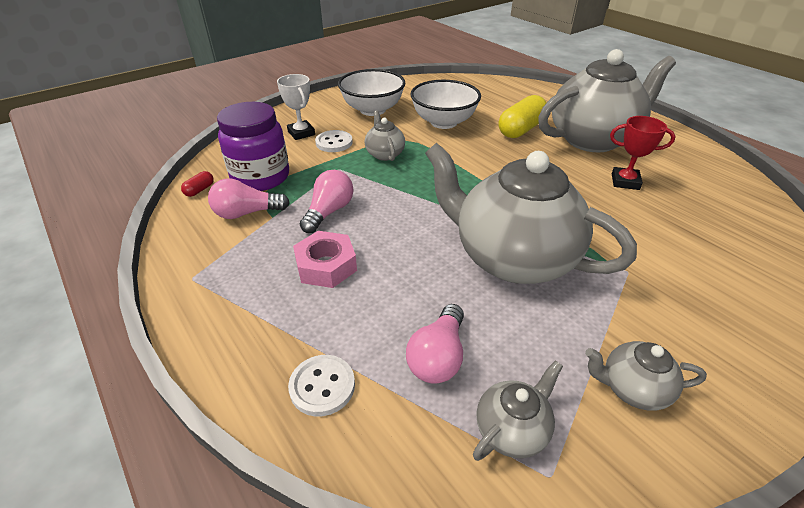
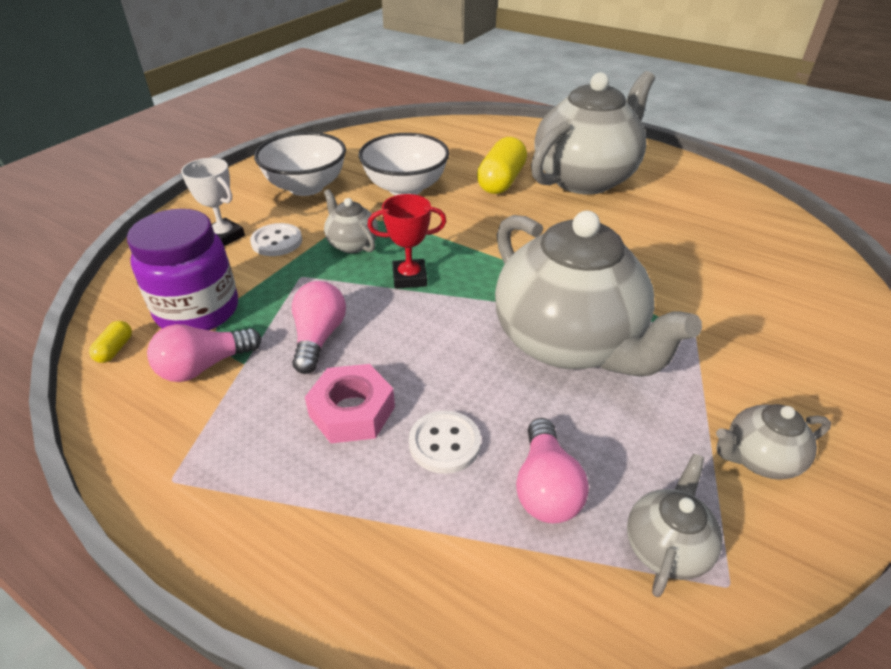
camera: 20 degrees left, 0 degrees up
(199, 190) = (115, 349): red capsule -> yellow capsule
(322, 386) = (428, 570): white button -> white button (444, 443)
(512, 258) = (568, 343): grey teapot -> grey teapot turned 135 degrees counterclockwise
(625, 182) = (642, 223): red trophy -> red trophy (409, 278)

